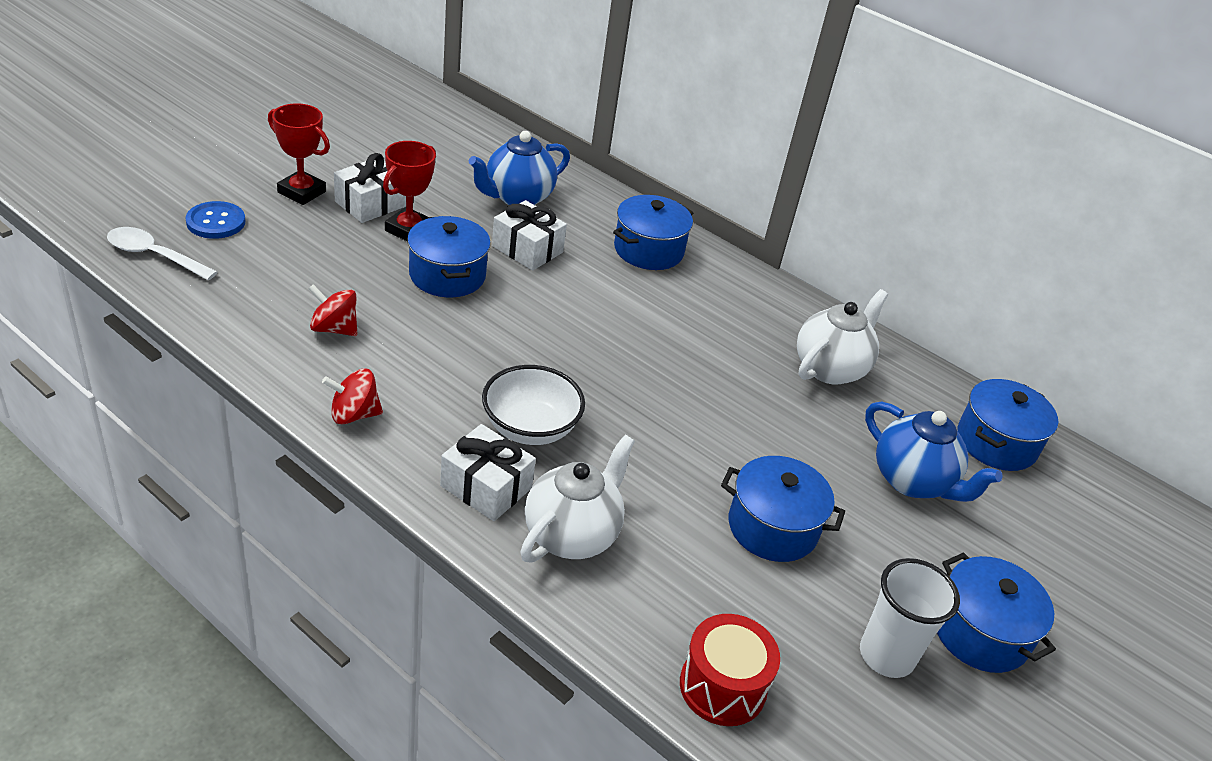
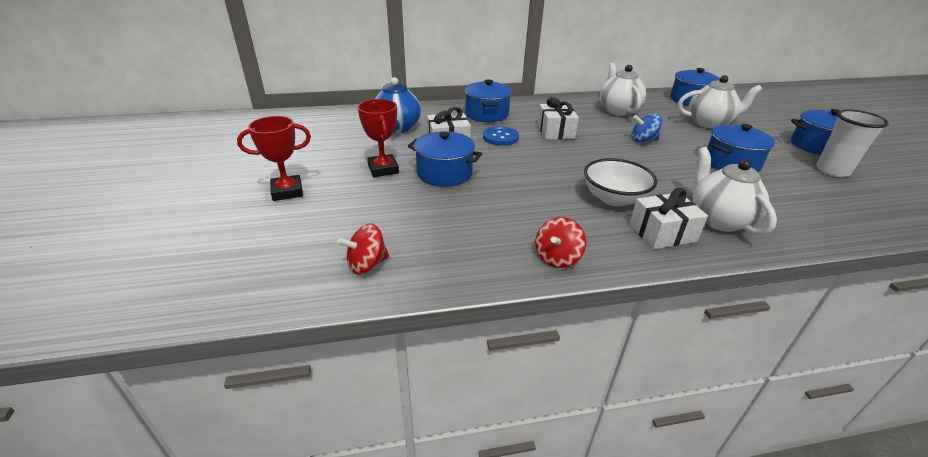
camera: 45 degrees left, 5 degrees down
(154, 255) = (267, 287): white spoon -> none
(216, 222) = (267, 240): blue button -> blue button (500, 137)
(334, 328) = (456, 232): red spinning top -> red spinning top (367, 264)
(370, 204) = (338, 172): white gift -> white gift (555, 131)
(722, 686) = (856, 220): red drum -> none
(746, 418) = (643, 140): none -> blue spinning top
(913, 481) = (709, 123): blue teapot -> white teapot

